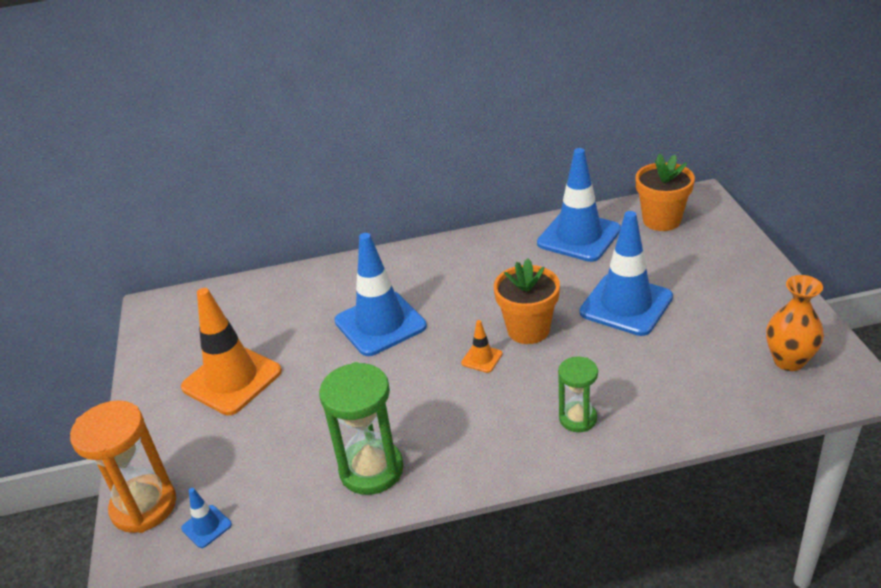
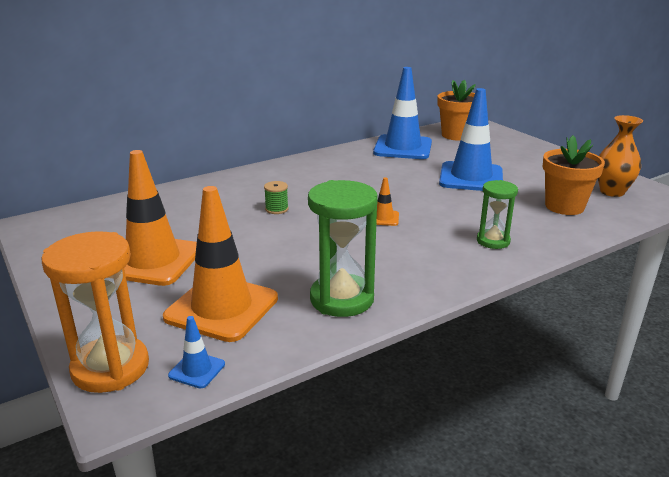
camera: 25 degrees left, 10 degrees down
(261, 456) = (222, 308): none -> orange traffic cone
(380, 324) = (276, 209): blue traffic cone -> green spool
(528, 330) = (408, 198): orange flower pot -> orange flower pot (564, 206)

